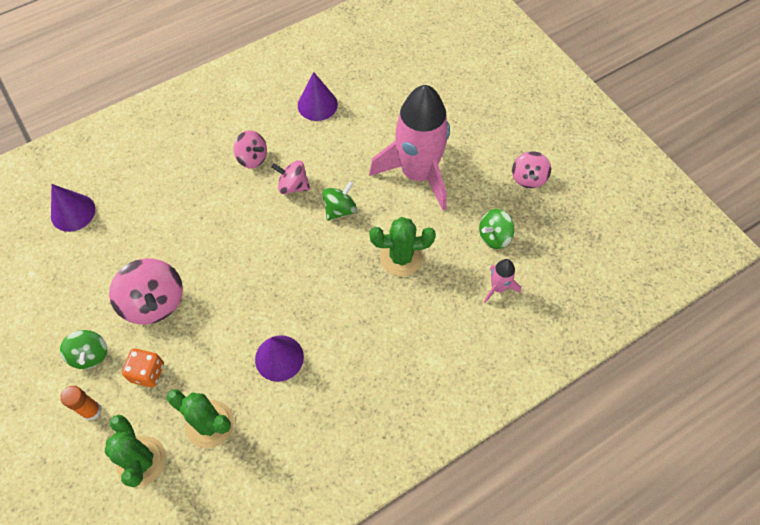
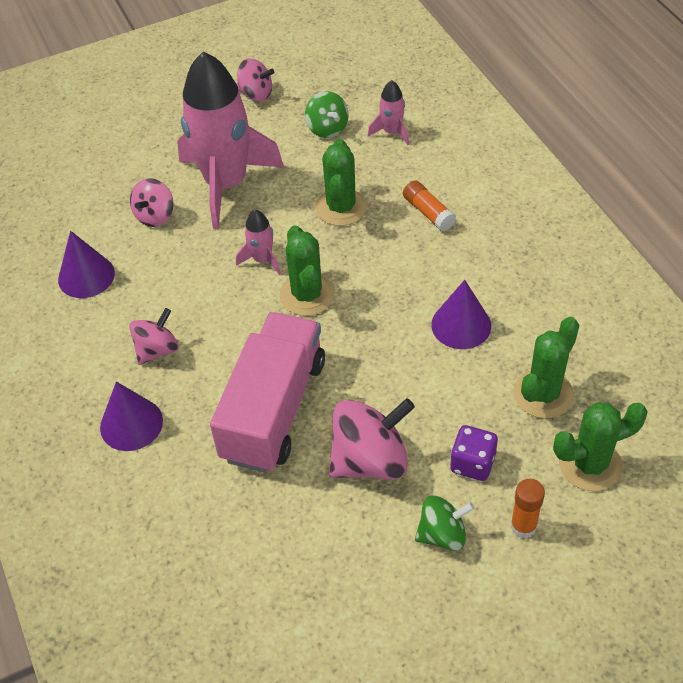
camera: 80 degrees left, 10 degrees down
(73, 212) = (198, 578): purple cone -> purple cone (131, 424)
(147, 372) = (472, 463): orange dice -> purple dice
(200, 236) = (274, 409): none -> pink truck
(293, 186) = (215, 306): pink spinning top -> pink spinning top (155, 216)
(306, 244) = (307, 295): none -> green cactus
(340, 209) = (262, 260): green spinning top -> pink rocket
(402, 325) = (428, 212): none -> orange glue stick

